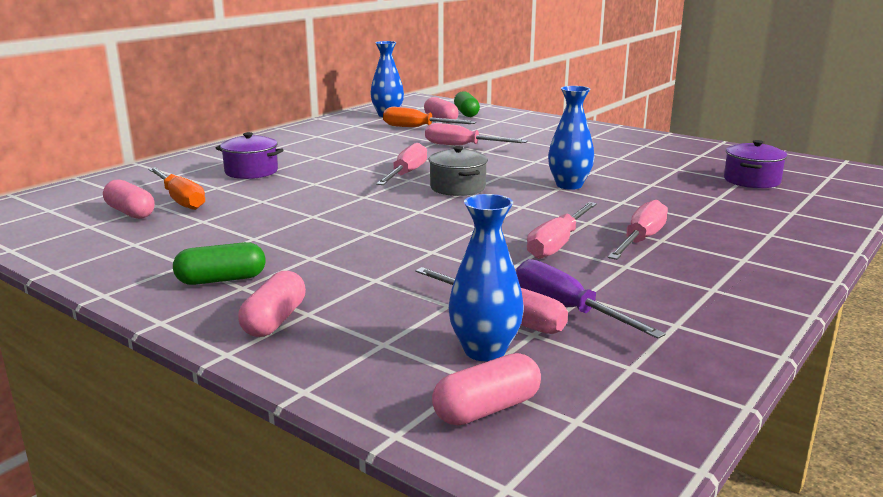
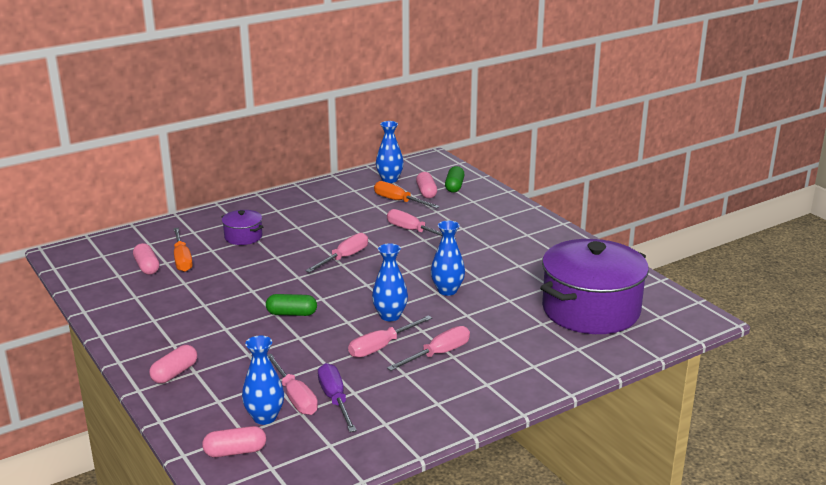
camera: 20 degrees right, 5 degrees up
(221, 280) = (166, 337): green capsule -> green capsule (291, 313)
(457, 187) = (367, 279): grey pot -> none
(529, 215) = (390, 316): none -> blue vase
(751, 180) = (590, 310): purple pot -> purple pot, size x2.27

